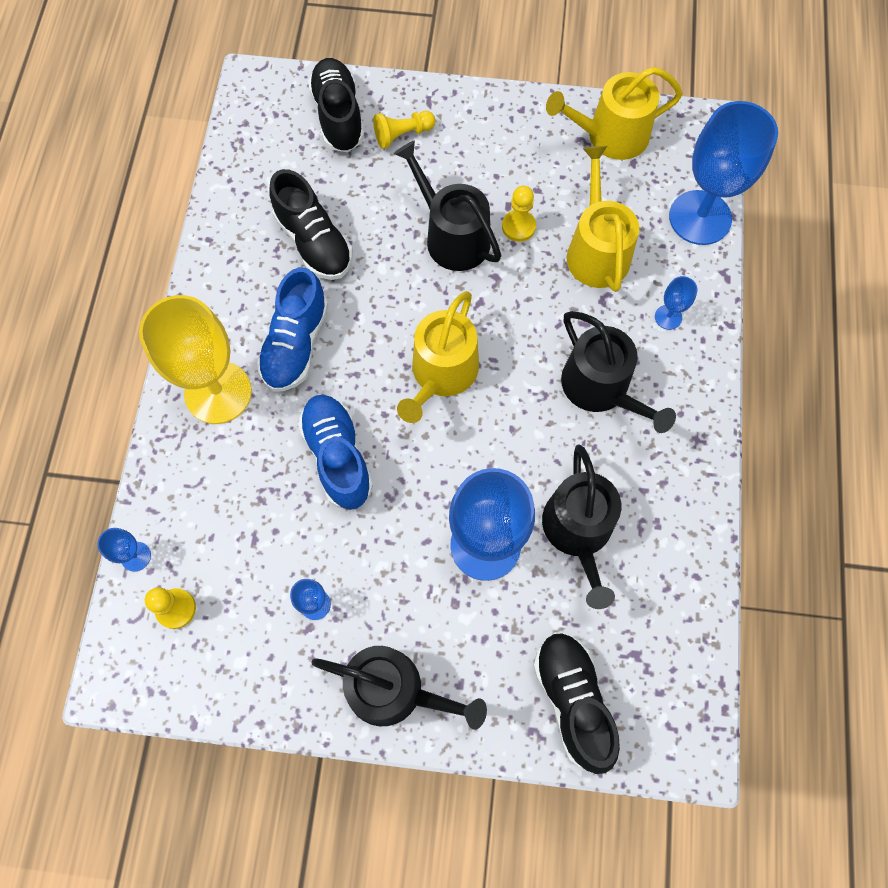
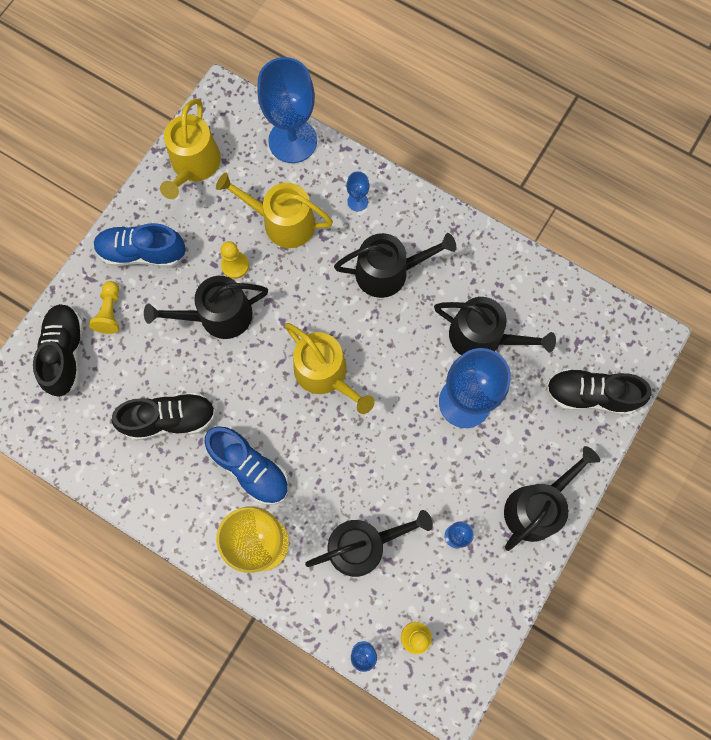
camera: 65 degrees left, 5 degrees up
(260, 502) = (363, 545): none -> black watering can
(337, 456) = (354, 475): blue shoe -> blue shoe (142, 253)
(338, 116) = (65, 353): black shoe -> black shoe turned 75 degrees clockwise

